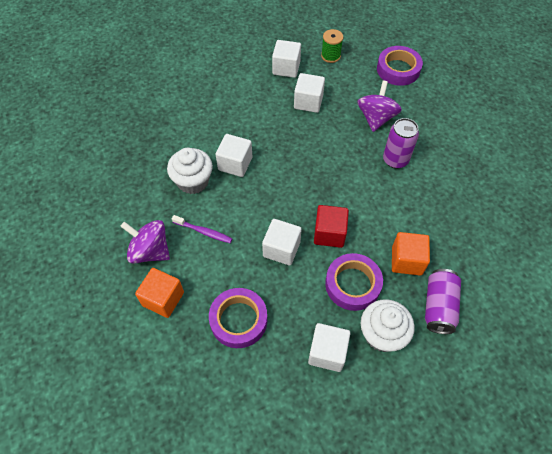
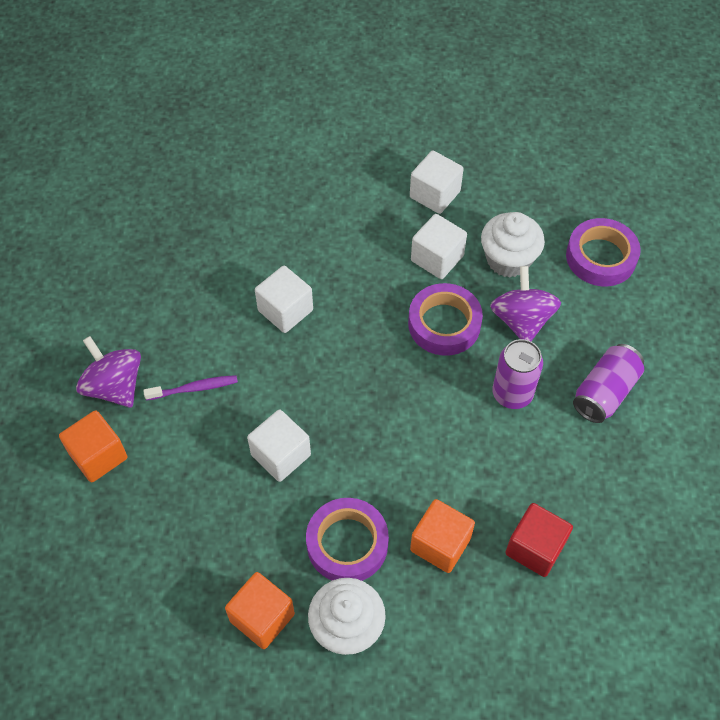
camera: 25 degrees right, 0 degrees up
(193, 181) = (217, 313): white cupcake -> white cupcake (508, 259)
(203, 232) = (194, 388): purple toothbrush -> purple toothbrush turned 60 degrees counterclockwise
(238, 320) = (175, 524): purple tape -> purple tape (444, 324)
(327, 352) = (262, 617): white cube -> orange cube
(329, 233) = (356, 461): red cube -> red cube (535, 548)
(330, 56) = (511, 199): green spool -> none
(376, 118) = (521, 320): purple spinning top -> purple spinning top turned 45 degrees counterclockwise
(438, 306) = (446, 626): purple can -> purple can (605, 392)

